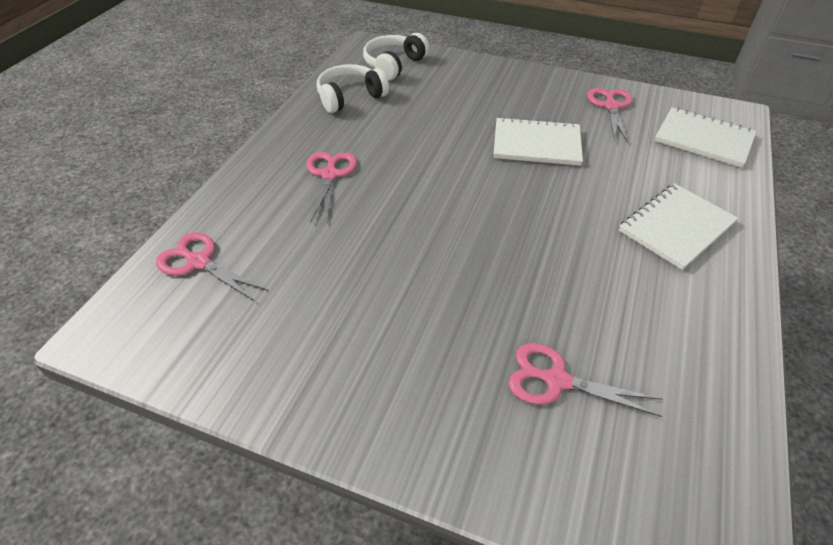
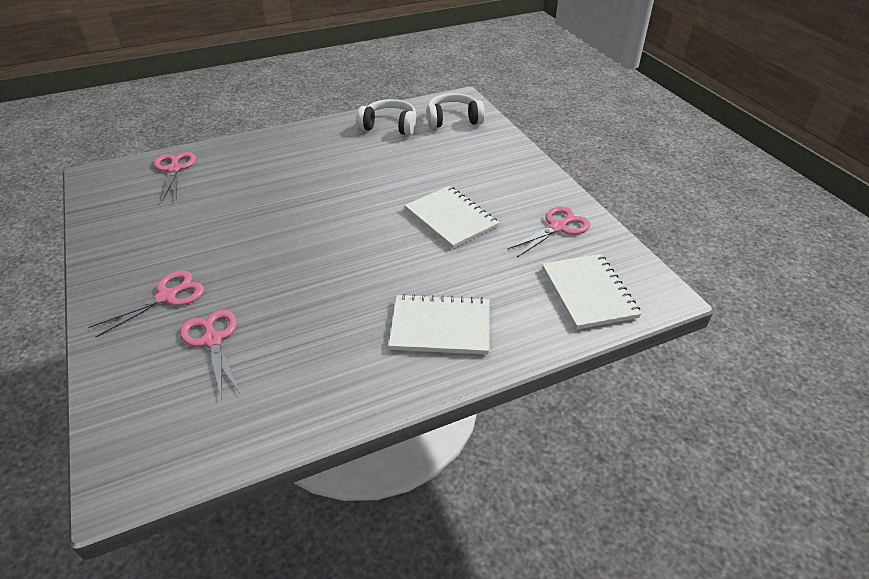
camera: 45 degrees right, 5 degrees down
(329, 175) = (300, 163): pink scissors -> pink scissors (167, 297)

